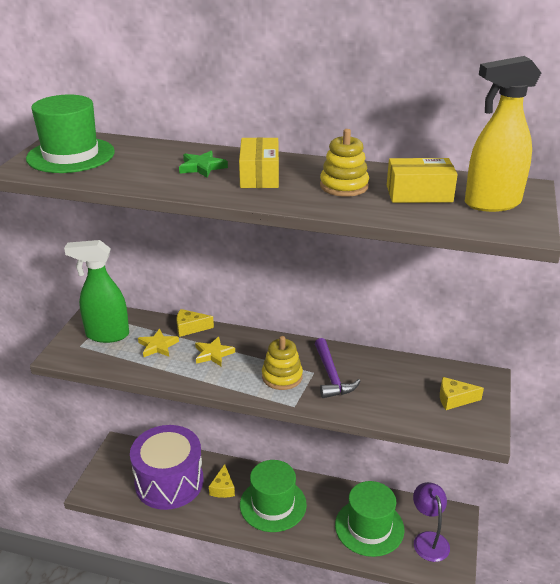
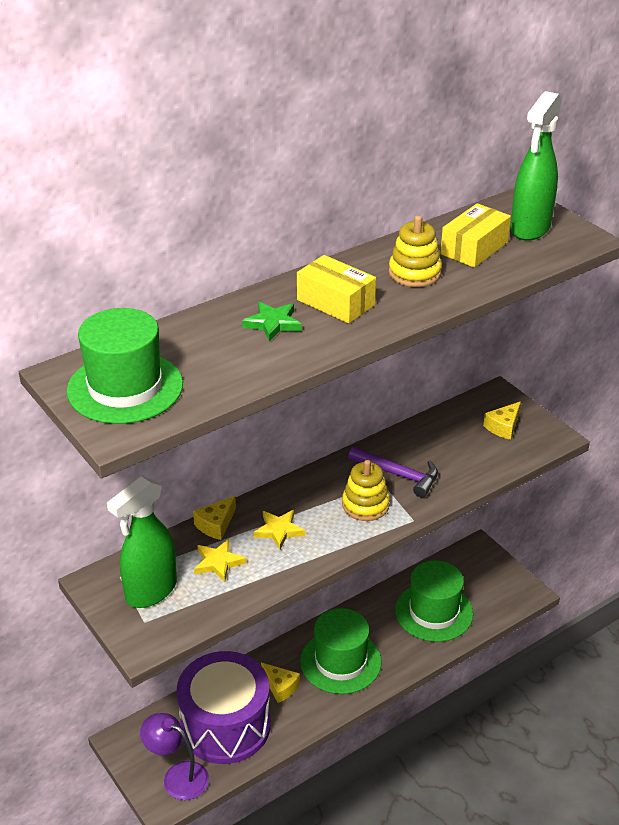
camera: 50 degrees left, 5 degrees up
(428, 539) = (483, 584): purple lamp -> purple lamp (177, 776)
(491, 203) = (530, 229): yellow spray bottle -> green spray bottle

